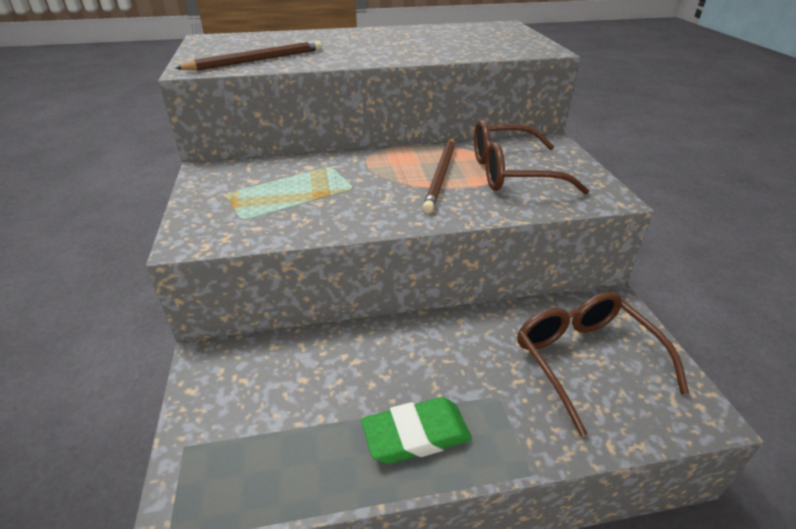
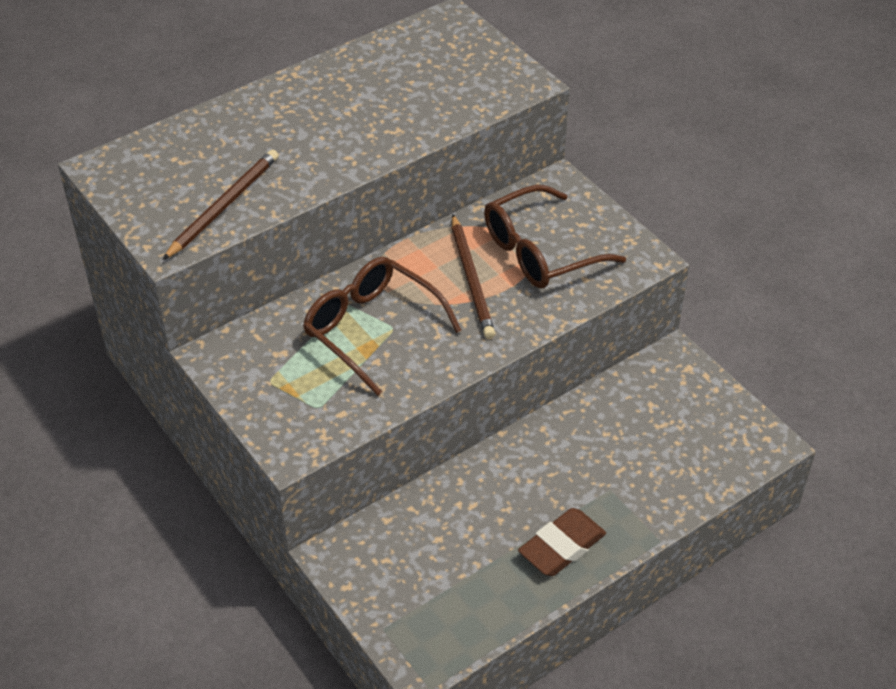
camera: 25 degrees left, 10 degrees up
(416, 435) = (562, 546): green eraser -> brown eraser
(584, 360) = (667, 429): brown glasses -> brown glasses (371, 329)

